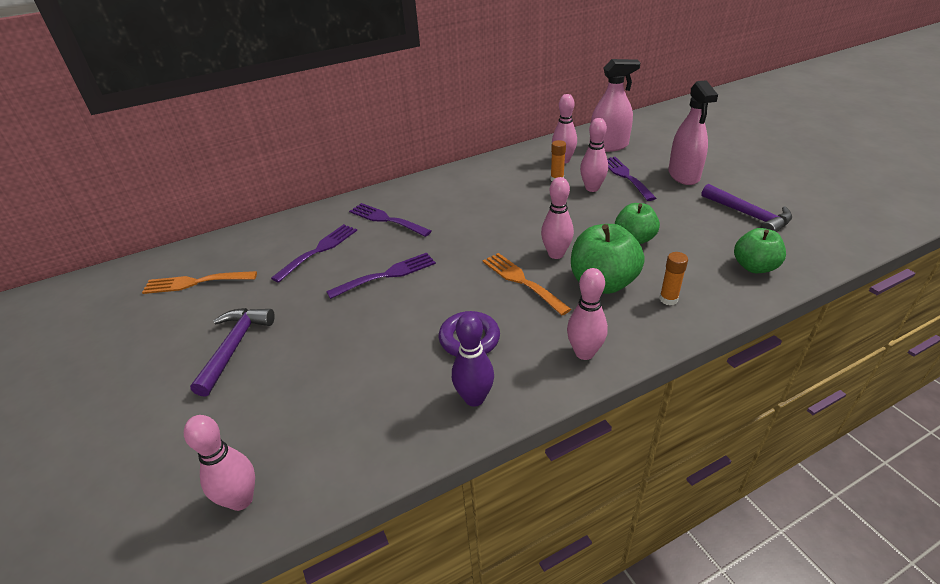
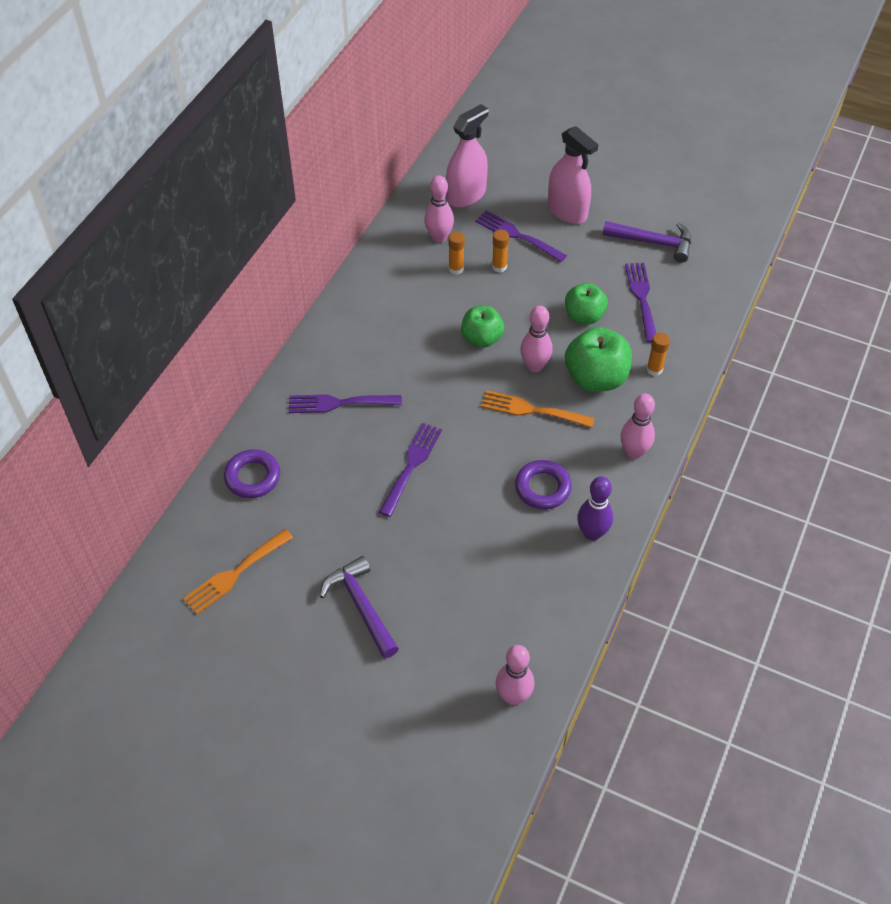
camera: 40 degrees left, 15 degrees up
(282, 235) = (252, 477): none -> purple ring
(319, 250) = (314, 473): purple fork -> purple fork (641, 298)
(592, 188) = (499, 267): pink bowling pin -> orange glue stick
(754, 267) = (692, 303): green apple -> green apple (481, 338)

